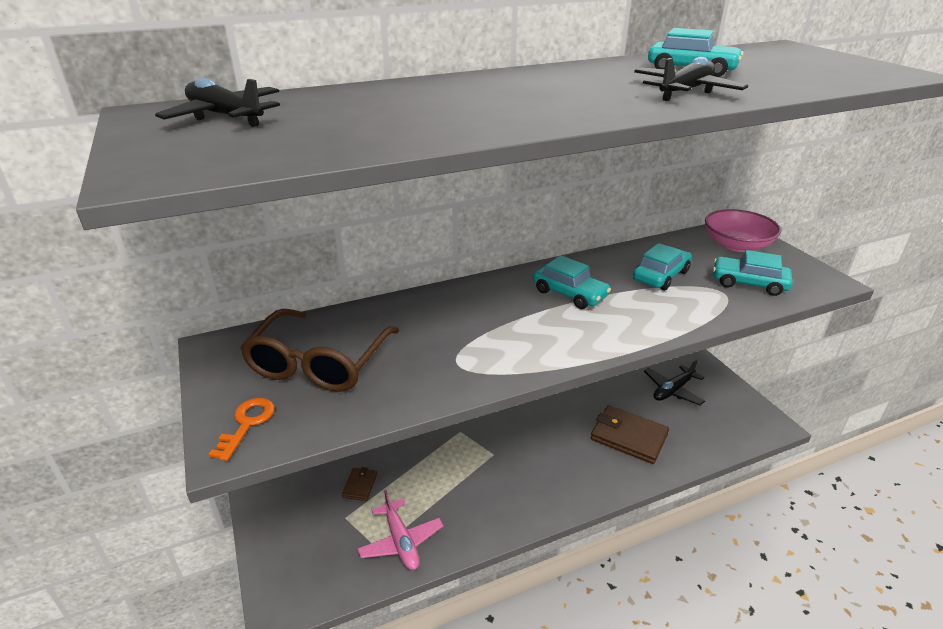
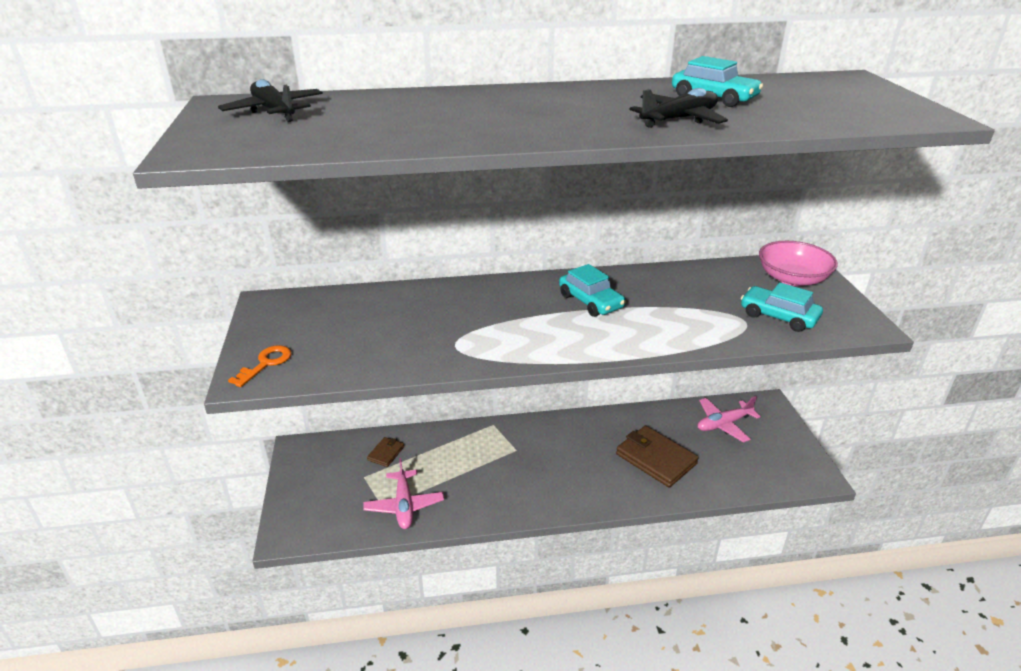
camera: 15 degrees right, 0 degrees up
(319, 363) = (341, 327): brown glasses -> none
(660, 276) = (691, 297): turquoise car -> none
(673, 390) = (723, 424): black plane -> pink plane

